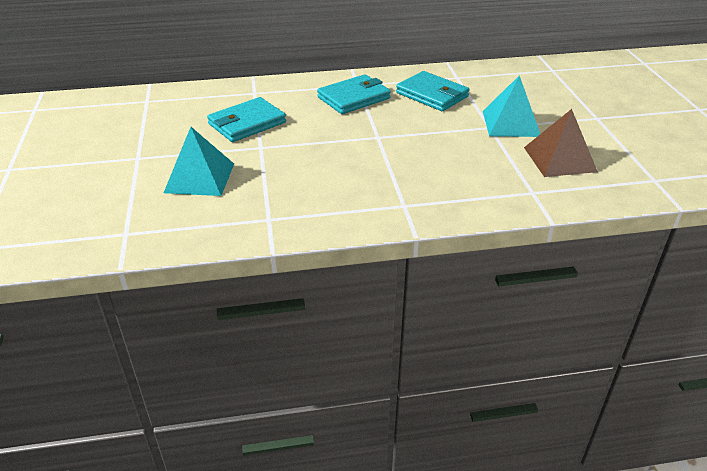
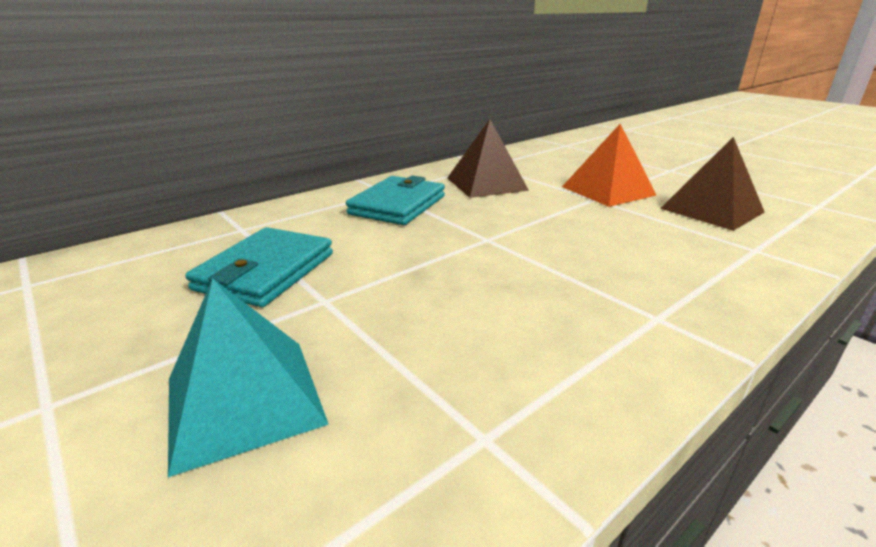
camera: 30 degrees left, 10 degrees down
(432, 95) = (486, 184): turquoise wallet -> brown pyramid
(511, 123) = (608, 190): turquoise pyramid -> orange pyramid

